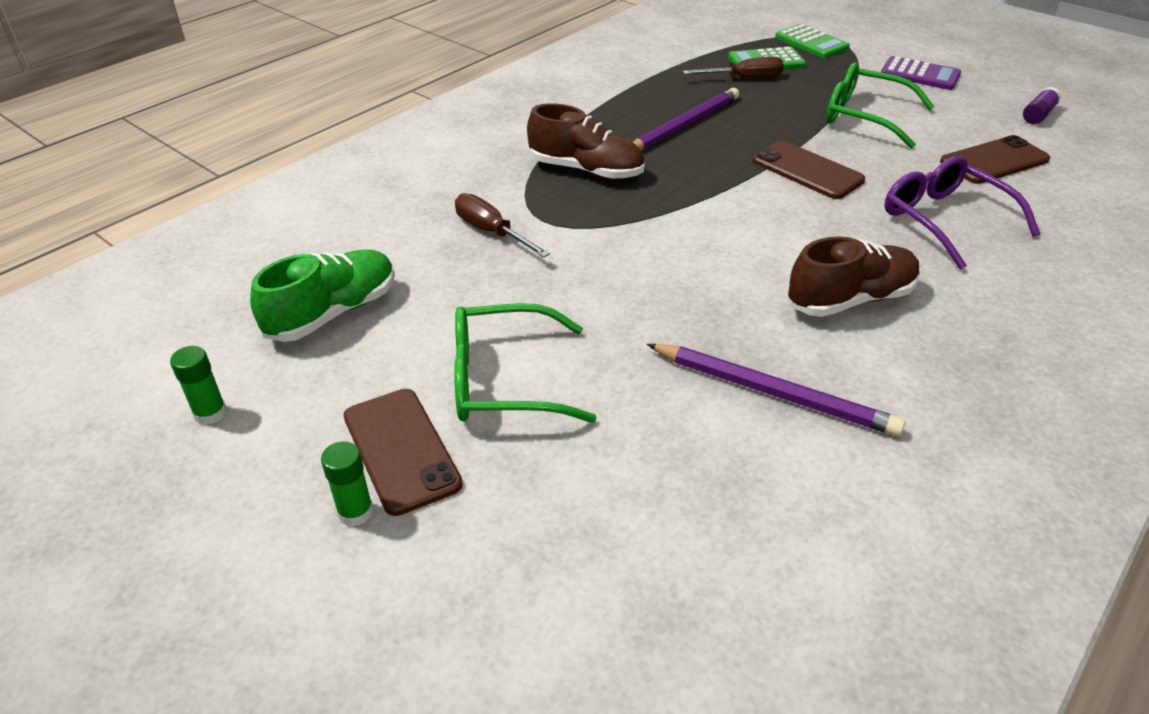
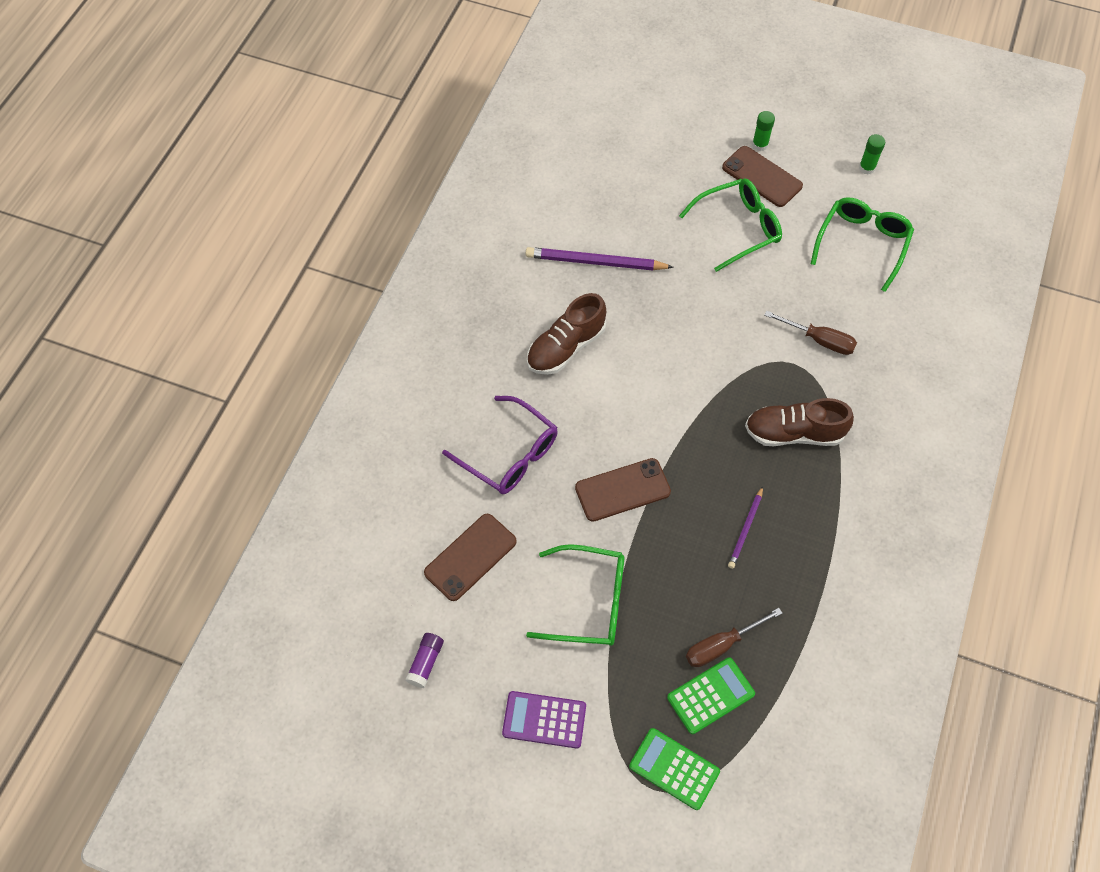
camera: 160 degrees right, 20 degrees up
(333, 313) = (862, 243): green shoe -> green glasses
(683, 125) = (746, 529): purple pencil -> purple pencil, size x0.58
(807, 170) = (622, 490): brown phone -> brown phone turned 45 degrees counterclockwise

